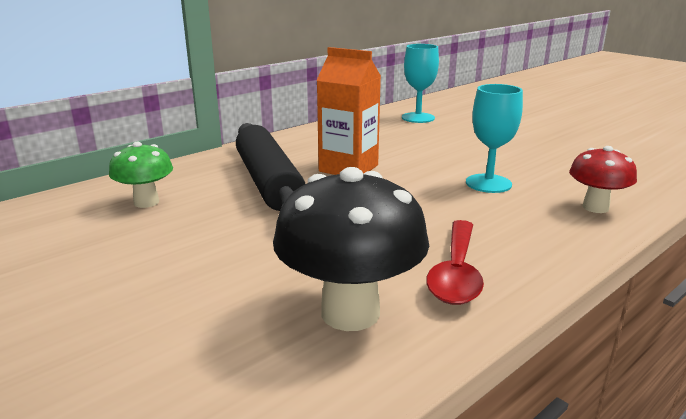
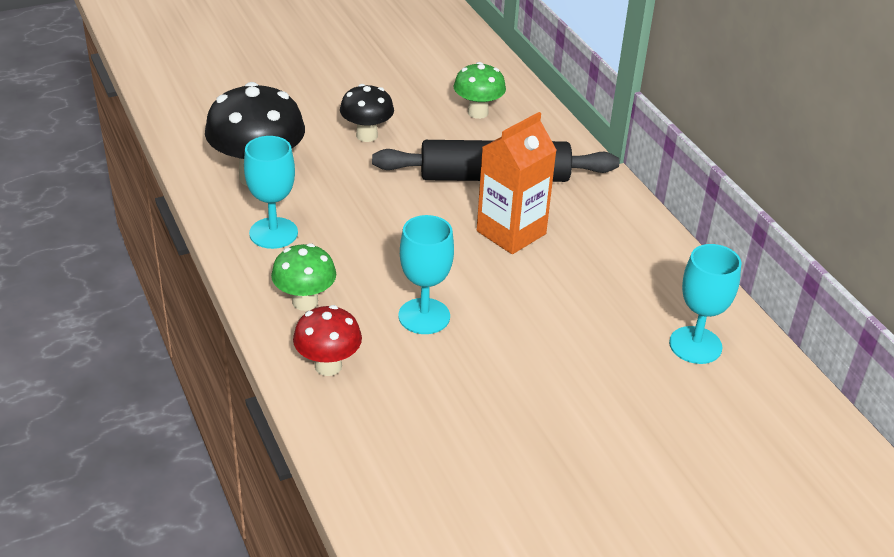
camera: 105 degrees right, 15 degrees up
(214, 254) = (367, 135): none -> black mushroom
(456, 272) = (273, 233): red spoon -> turquoise goblet
(537, 232) = (305, 302): none -> green mushroom

